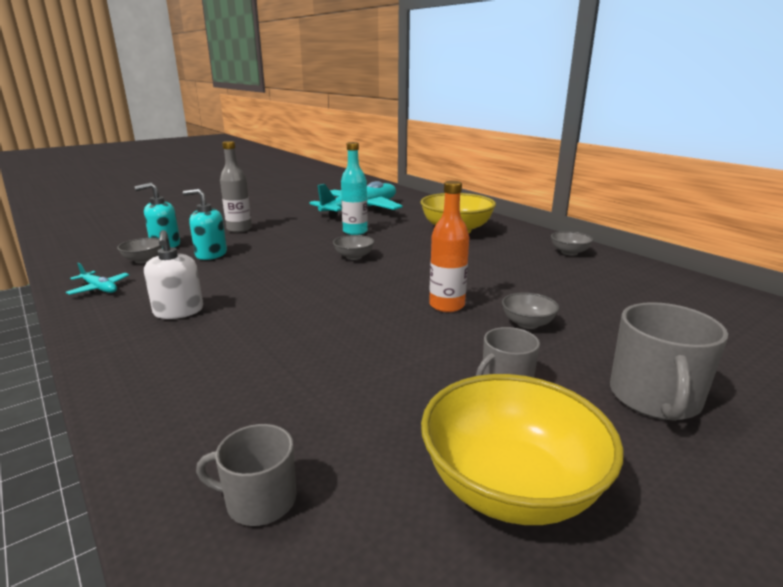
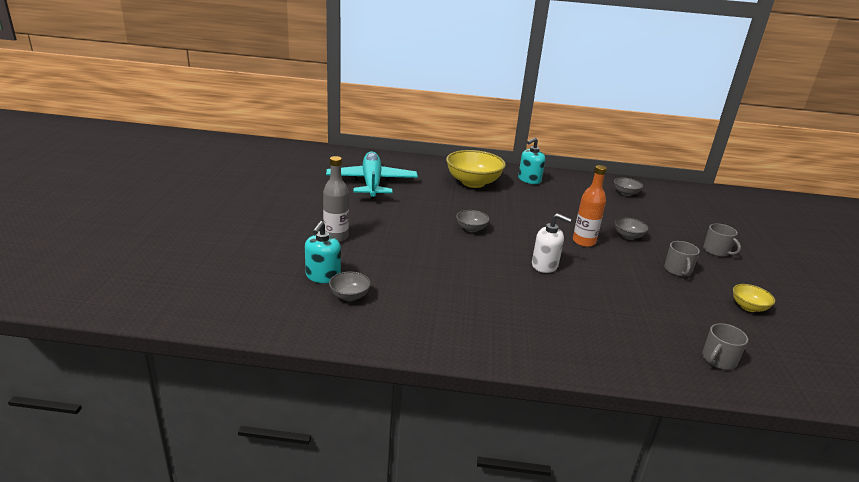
camera: 50 degrees left, 5 degrees up
(99, 288) = (392, 331): turquoise plane -> none
(178, 311) = (486, 315): white soap dispenser -> white soap dispenser (545, 265)
(211, 254) = (382, 268): turquoise soap dispenser -> turquoise soap dispenser (529, 180)
(355, 231) = (420, 206): turquoise bottle -> none
(511, 486) = (748, 307): yellow bowl -> yellow bowl, size x0.48
(569, 252) = (556, 180): grey bowl -> grey bowl (625, 193)
(654, 398) = (716, 251): grey mug -> grey mug, size x0.62

